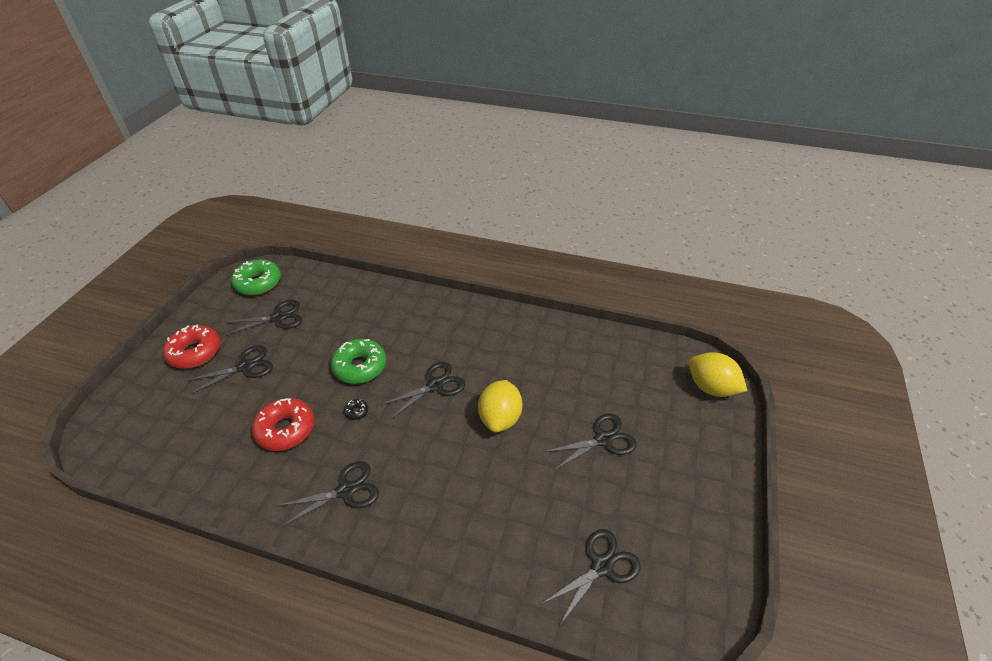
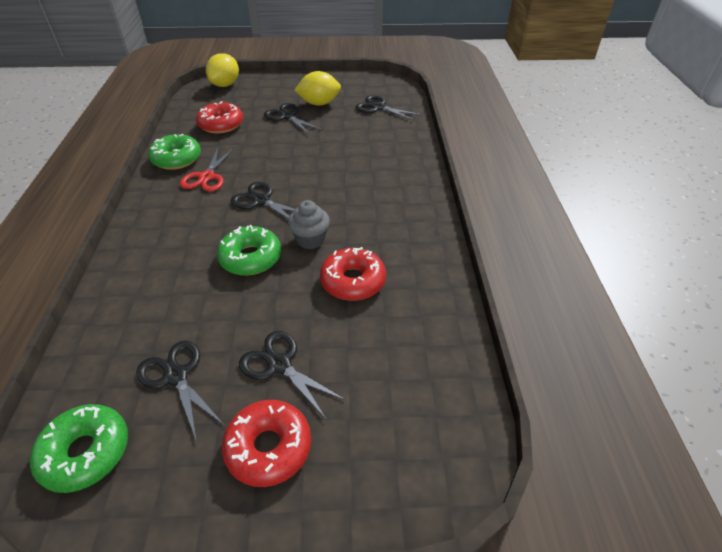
camera: 110 degrees left, 0 degrees up
(345, 491) = (392, 217): black scissors -> none
(356, 411) = (310, 240): black donut -> grey cupcake
(495, 350) = (207, 177): none -> red scissors
(500, 418) = (285, 160): yellow lemon -> yellow lemon (319, 103)
(538, 331) = (176, 159): none -> green donut
(600, 372) = (221, 124): none -> red donut

